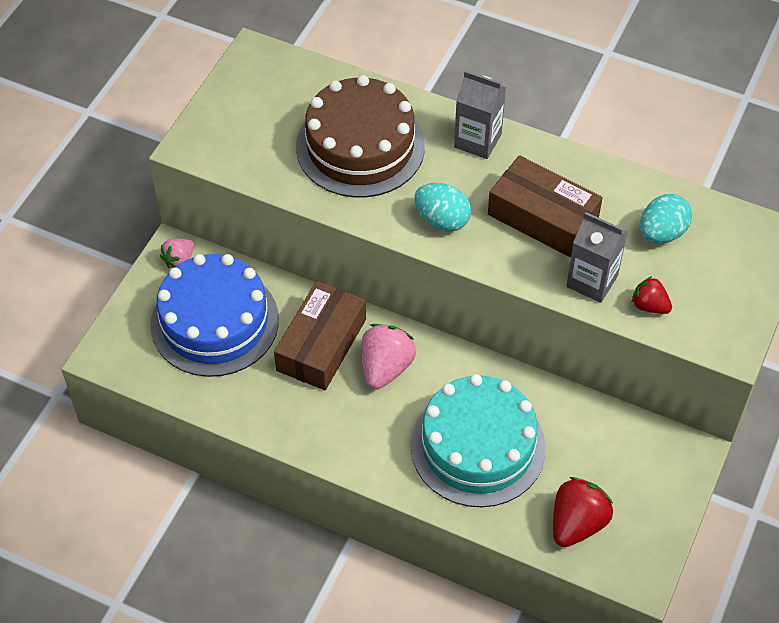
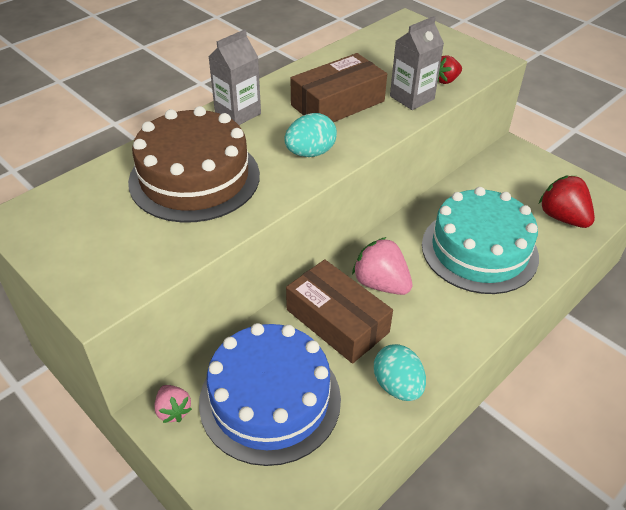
camera: 70 degrees left, 10 degrees down
(661, 233) = (382, 59): turquoise egg -> turquoise egg (397, 386)

